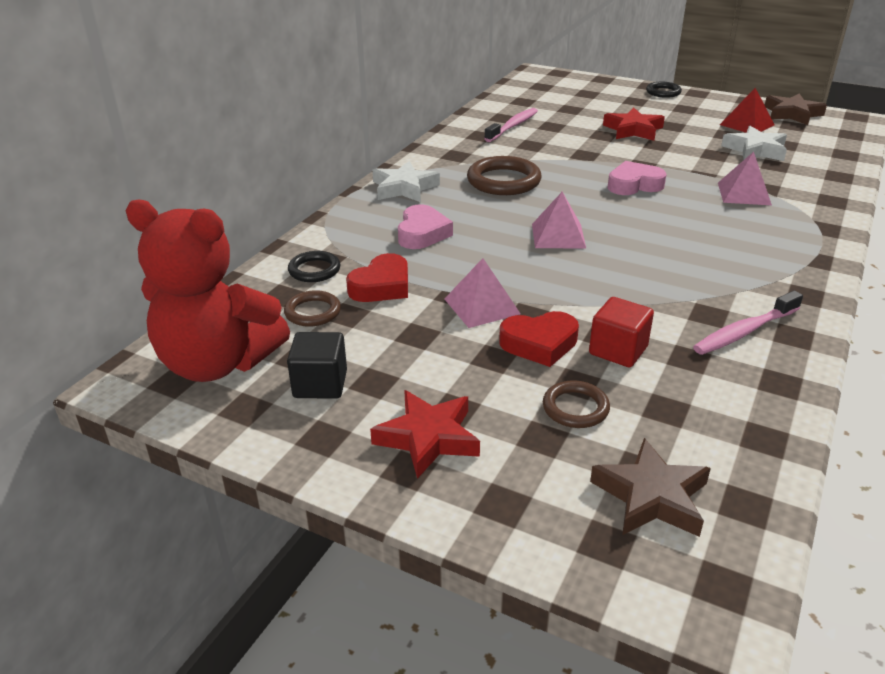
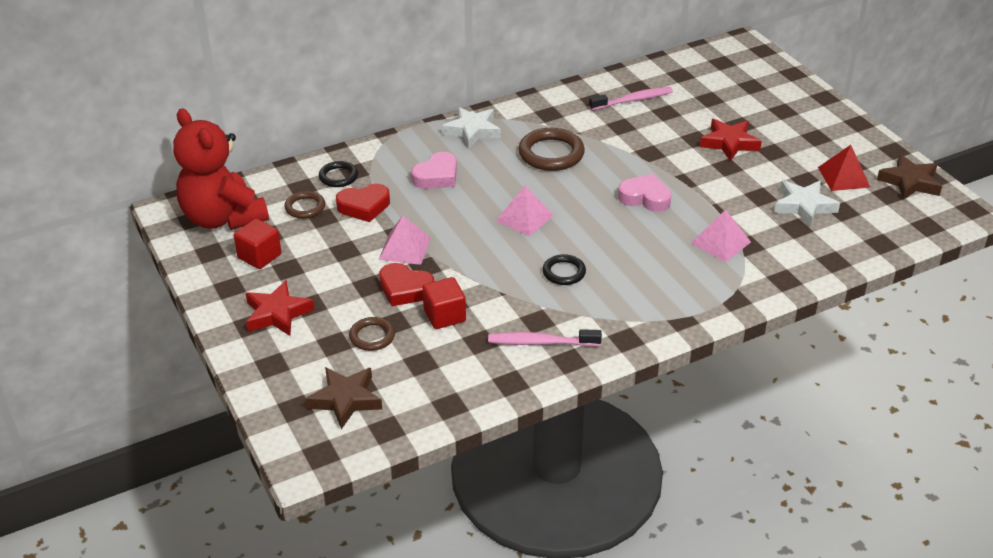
camera: 35 degrees right, 5 degrees up
(320, 384) = (259, 256): black cube -> red cube
(663, 92) = (825, 110): black ring -> black ring (564, 272)

